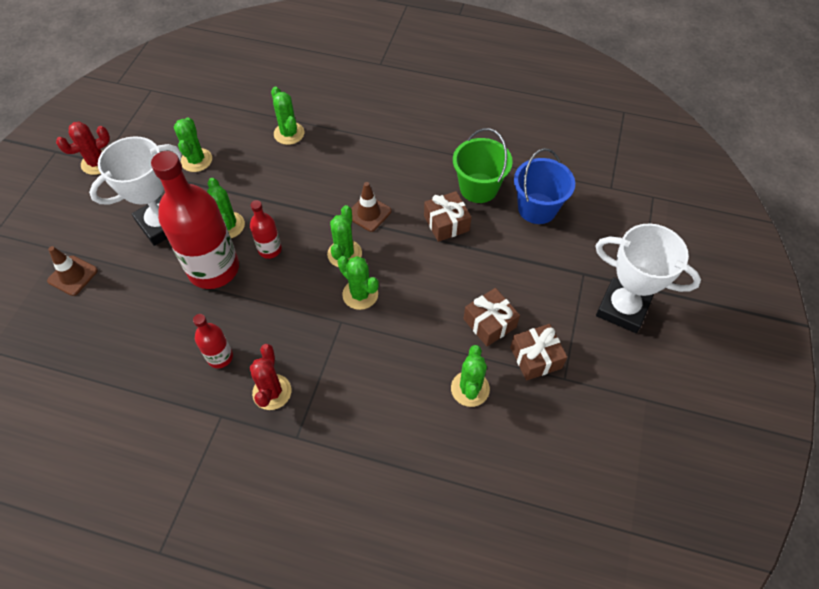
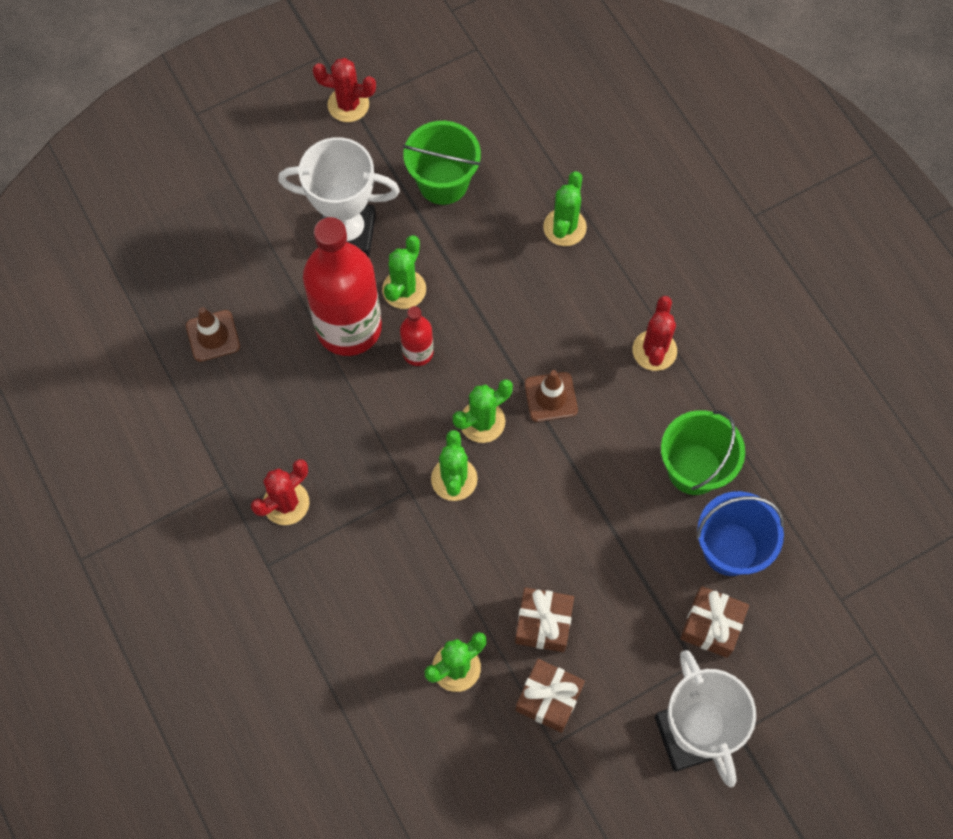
camera: 45 degrees right, 10 degrees up
(73, 275) = (224, 223): brown traffic cone -> brown traffic cone (213, 336)
(196, 160) = (443, 182): green cactus -> green bucket
(220, 357) = (274, 427): red bottle -> none
(398, 152) = (654, 350): none -> red cactus
(446, 223) = (616, 479): brown gift -> brown gift (711, 625)

